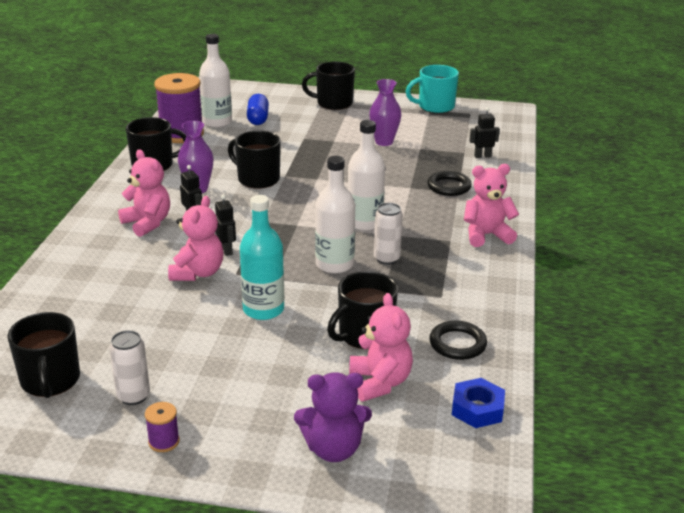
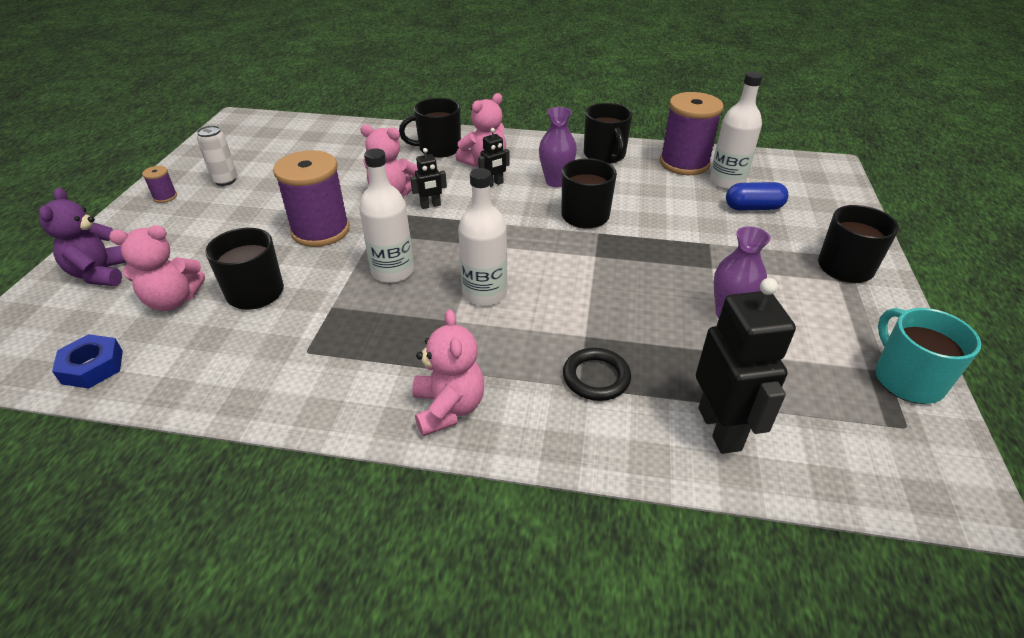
camera: 90 degrees right, 10 degrees up
(50, 381) = (261, 149): black mug -> black mug (438, 149)
(263, 309) = (320, 231): turquoise bottle -> purple spool
(386, 259) = (399, 310): white can -> none
(457, 344) = (208, 359): black ring -> none
(482, 156) = (720, 429): black robot -> black robot, size x2.06

